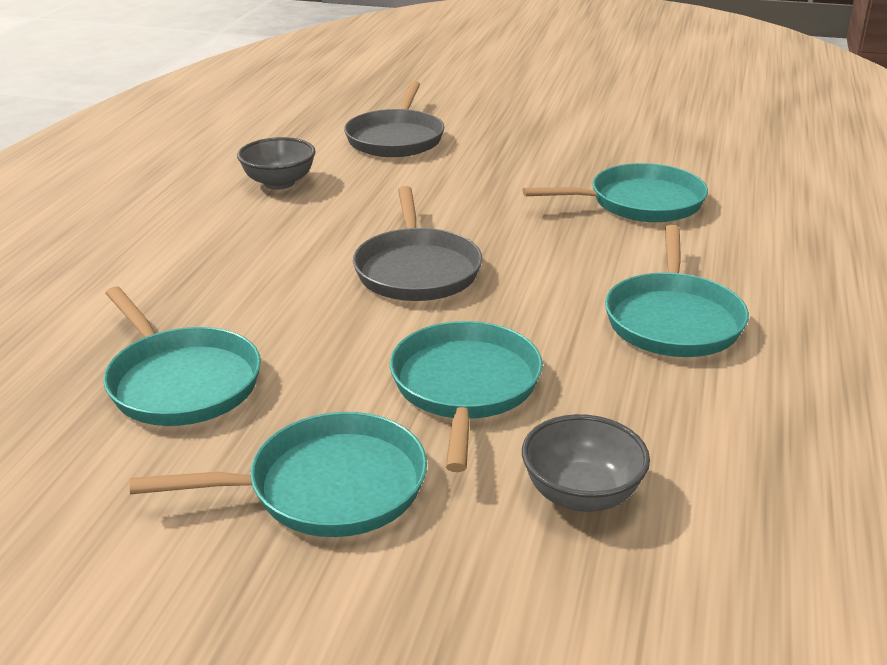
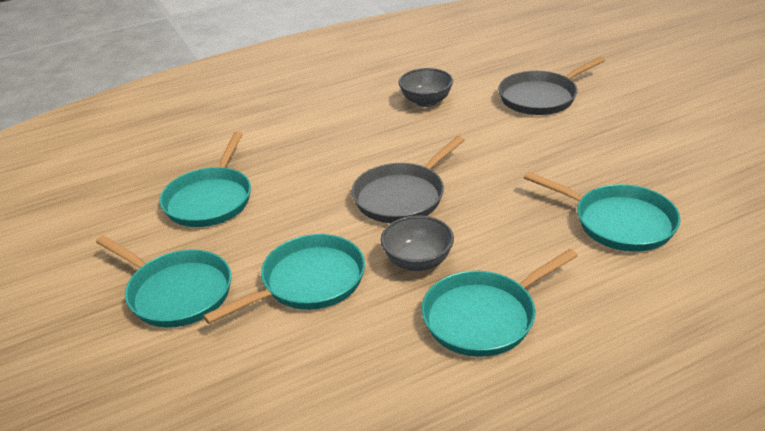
camera: 50 degrees right, 5 degrees up
(581, 494) = (256, 379): grey bowl -> grey bowl (418, 261)

